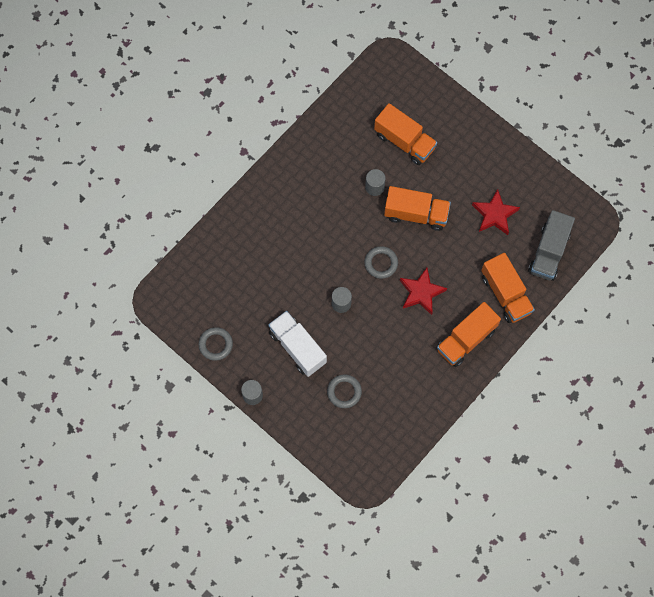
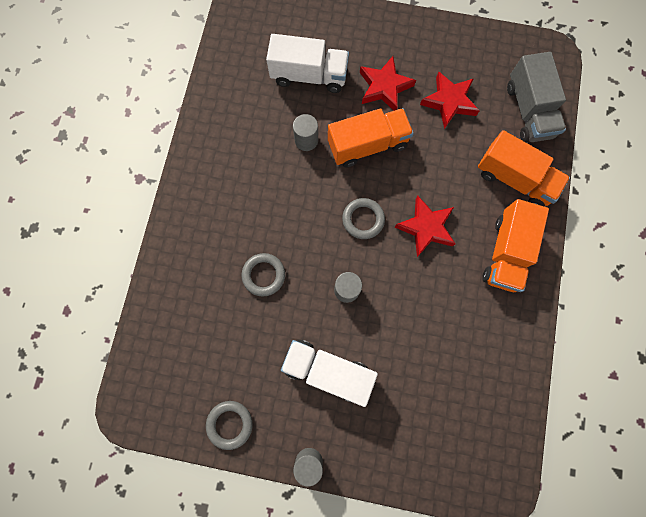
camera: 30 degrees left, 5 degrees up
(344, 392) = (412, 393): grey ring -> grey ring (264, 275)
(404, 141) = (309, 76): orange truck -> white truck
(454, 179) = (384, 87): none -> red star

